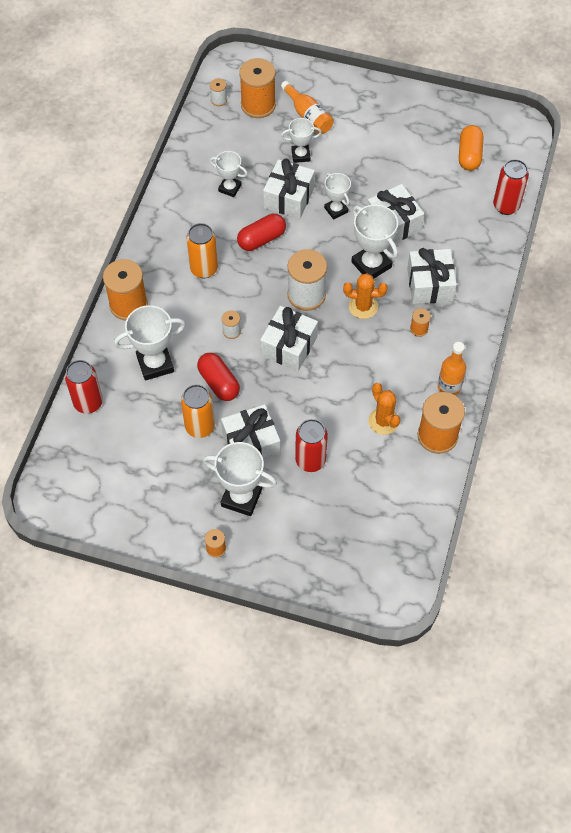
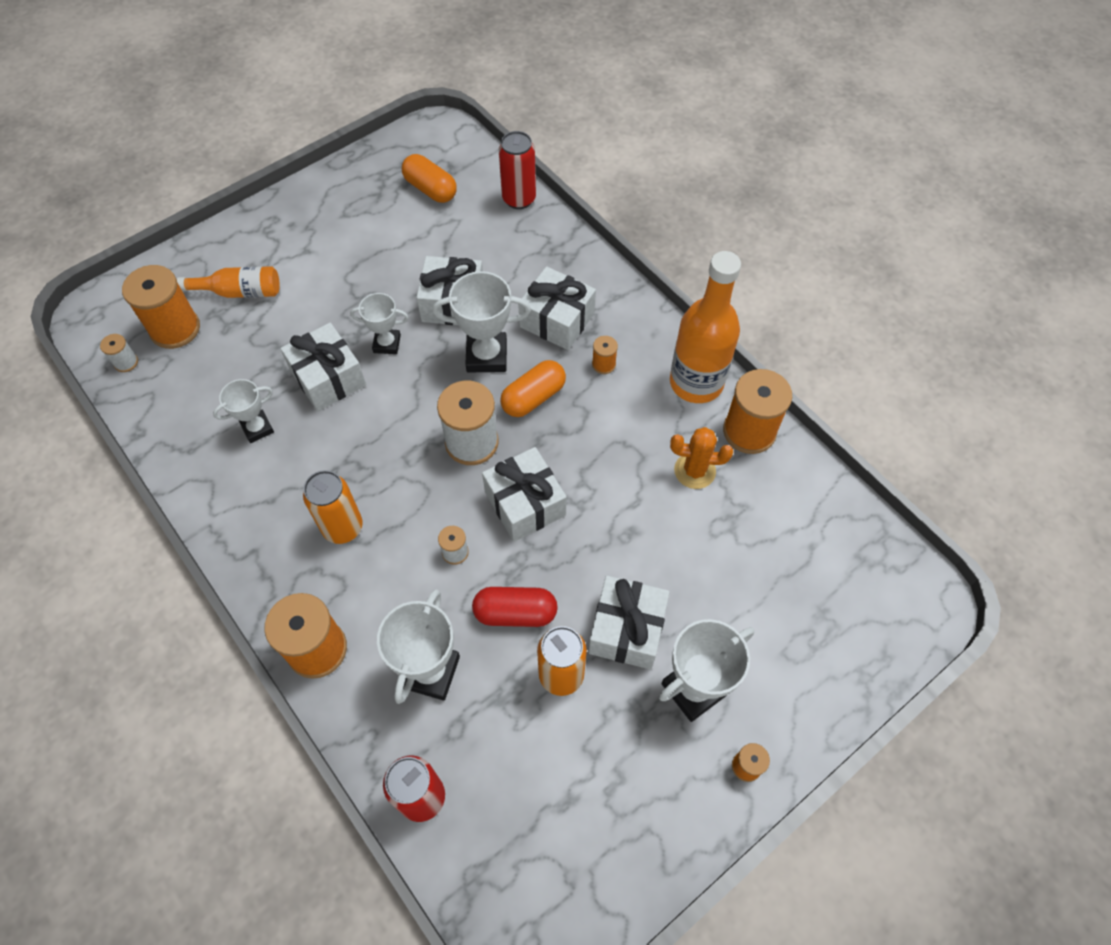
camera: 55 degrees left, 0 degrees up
(261, 239) = (357, 440): red capsule -> none
(300, 155) = (284, 331): white trophy -> none
(310, 460) = (694, 578): red can -> none
(363, 307) = (533, 397): orange cactus -> orange capsule
(449, 387) = (696, 382): orange bottle -> orange bottle, size x1.77

